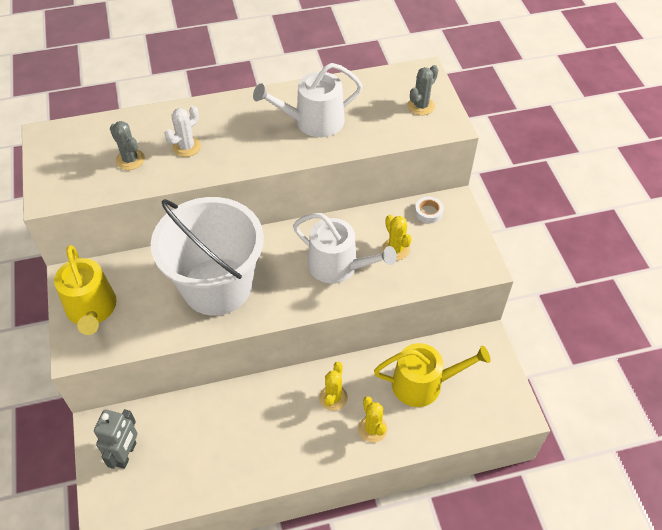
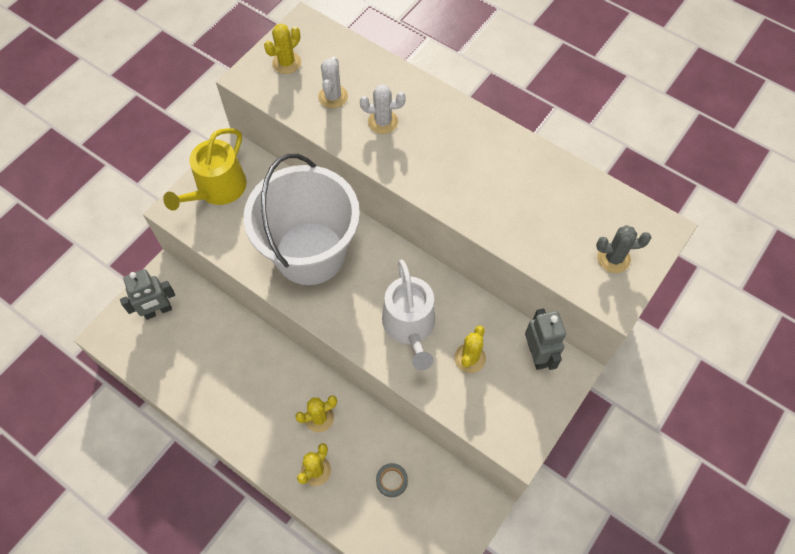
camera: 50 degrees right, 10 degrees up
(65, 166) = (286, 63): none -> yellow cactus
(130, 160) = (333, 96): grey cactus -> white cactus
(313, 122) = (503, 188): white watering can -> none
(423, 384) = (391, 481): yellow watering can -> grey tape
(428, 212) = (537, 354): white tape -> grey robot

